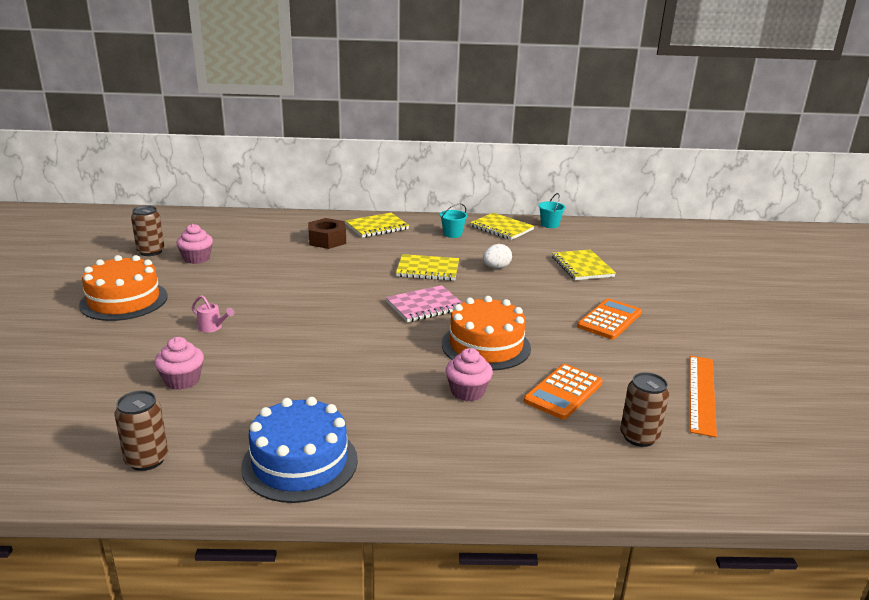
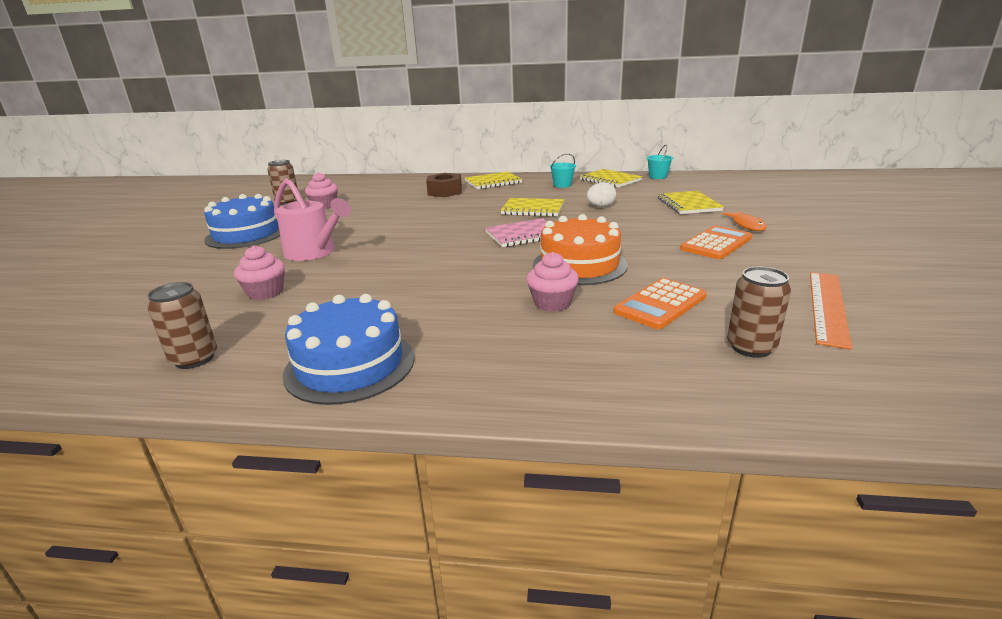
camera: 10 degrees right, 0 degrees up
(124, 300) = (246, 234): orange cake -> blue cake
(212, 327) = (314, 252): pink watering can -> pink watering can, size x2.22
(637, 296) = (747, 225): none -> orange fish

